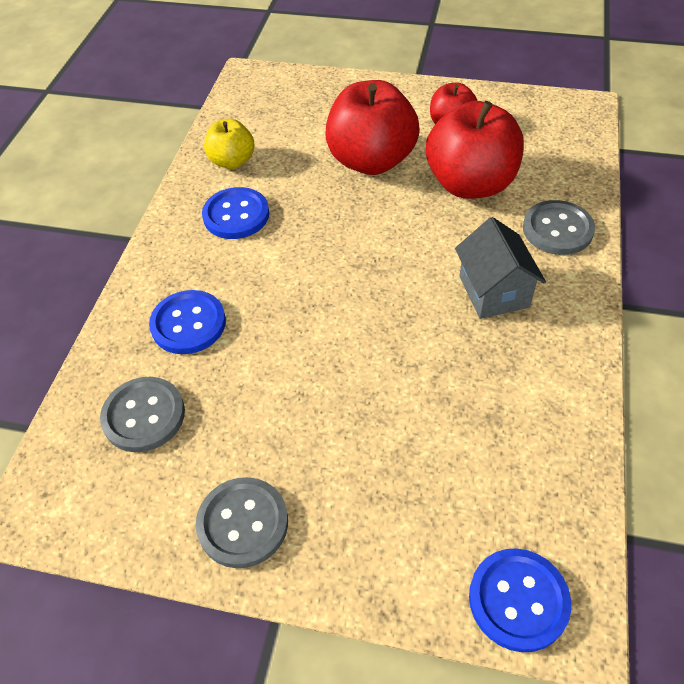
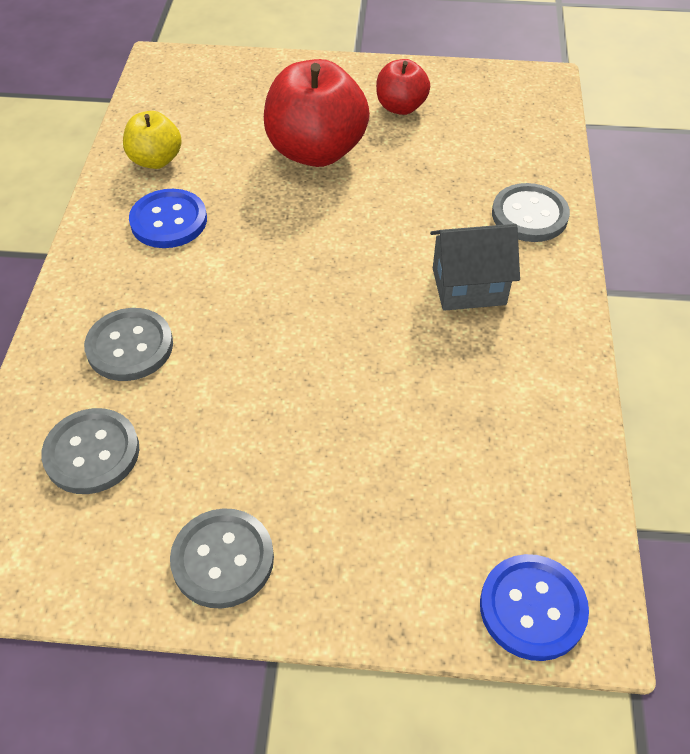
camera: 10 degrees left, 0 degrees up
(188, 324) = (130, 346): blue button -> grey button
(470, 184) = (429, 171): red apple -> none
(493, 291) = (469, 286): grey house -> grey house turned 75 degrees counterclockwise

